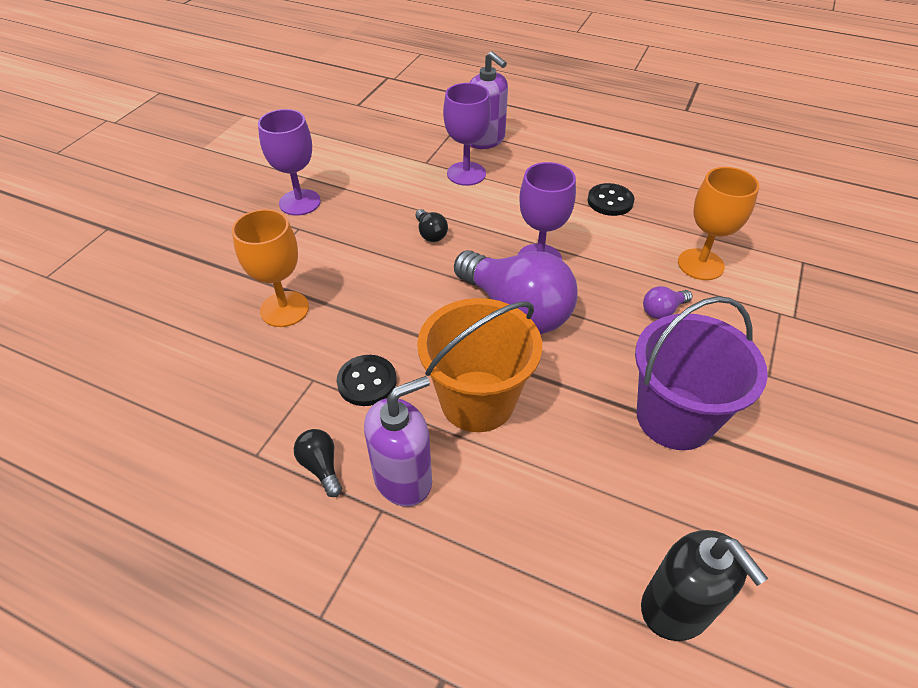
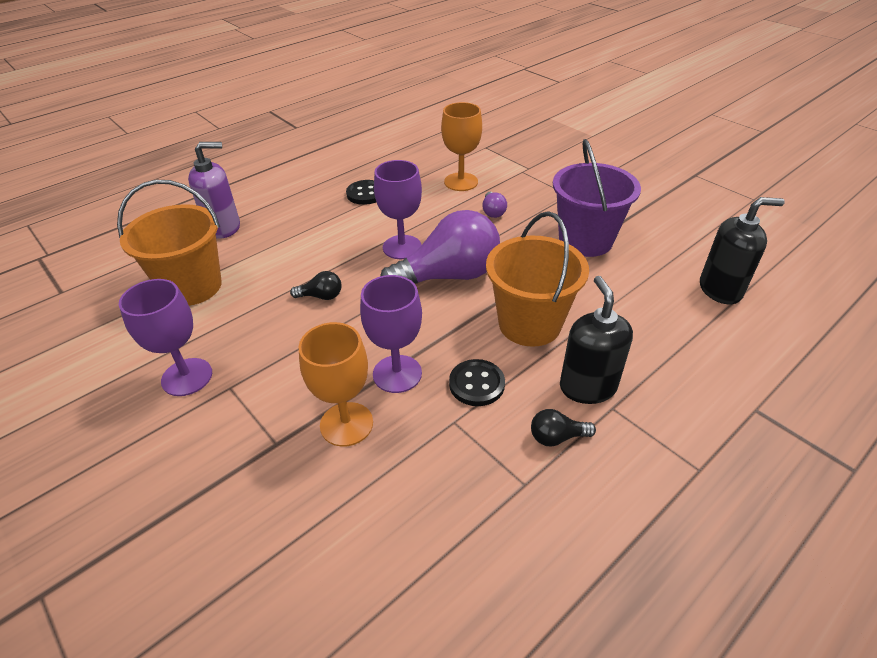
camera: 65 degrees left, 5 degrees down
(399, 159) = (192, 287): none -> orange bucket
(403, 478) = (587, 387): purple soap dispenser -> black soap dispenser
(466, 174) = (259, 252): purple goblet -> purple goblet (397, 374)

